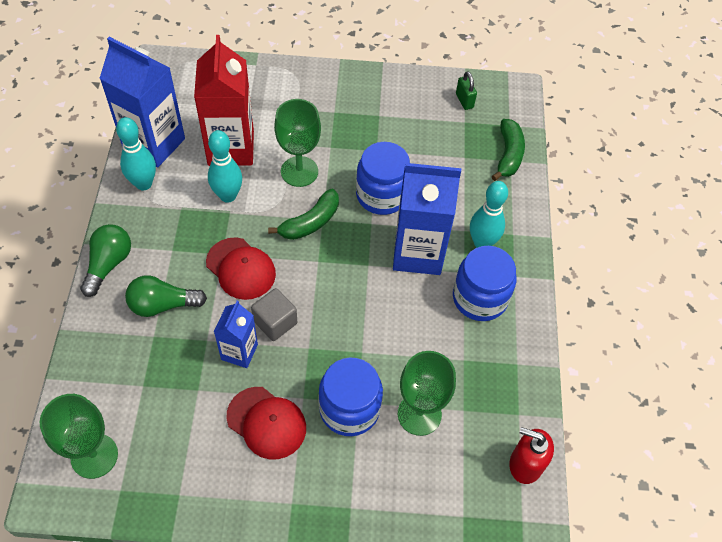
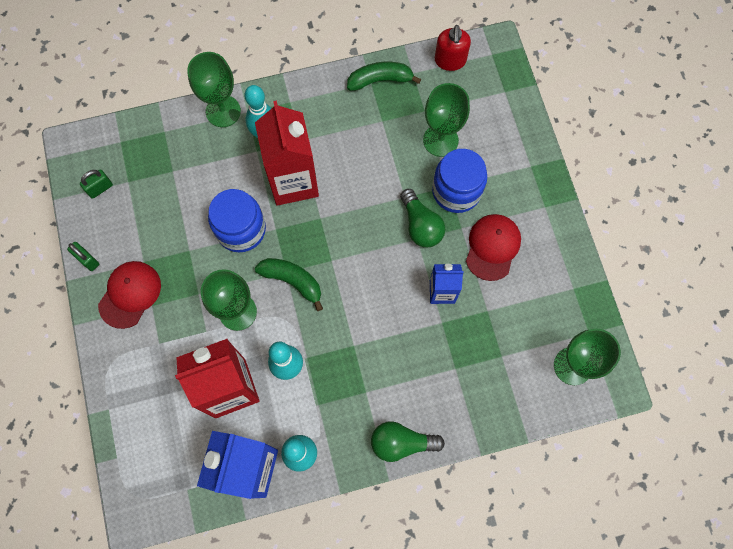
camera: 105 degrees left, 15 degrees up
(163, 305) = (423, 374): green light bulb -> green light bulb (420, 225)
(241, 268) = (363, 322): red cap -> red cap (130, 294)
(275, 322) = (404, 273): grey cube -> none
(396, 78) = (87, 260): none -> green padlock
(418, 253) = (293, 181): blue carton -> red carton
(479, 298) = (321, 122): blue jar -> none
(508, 155) = (158, 134): green banana -> green banana (380, 80)
(519, 213) = (223, 111): none -> green goblet

